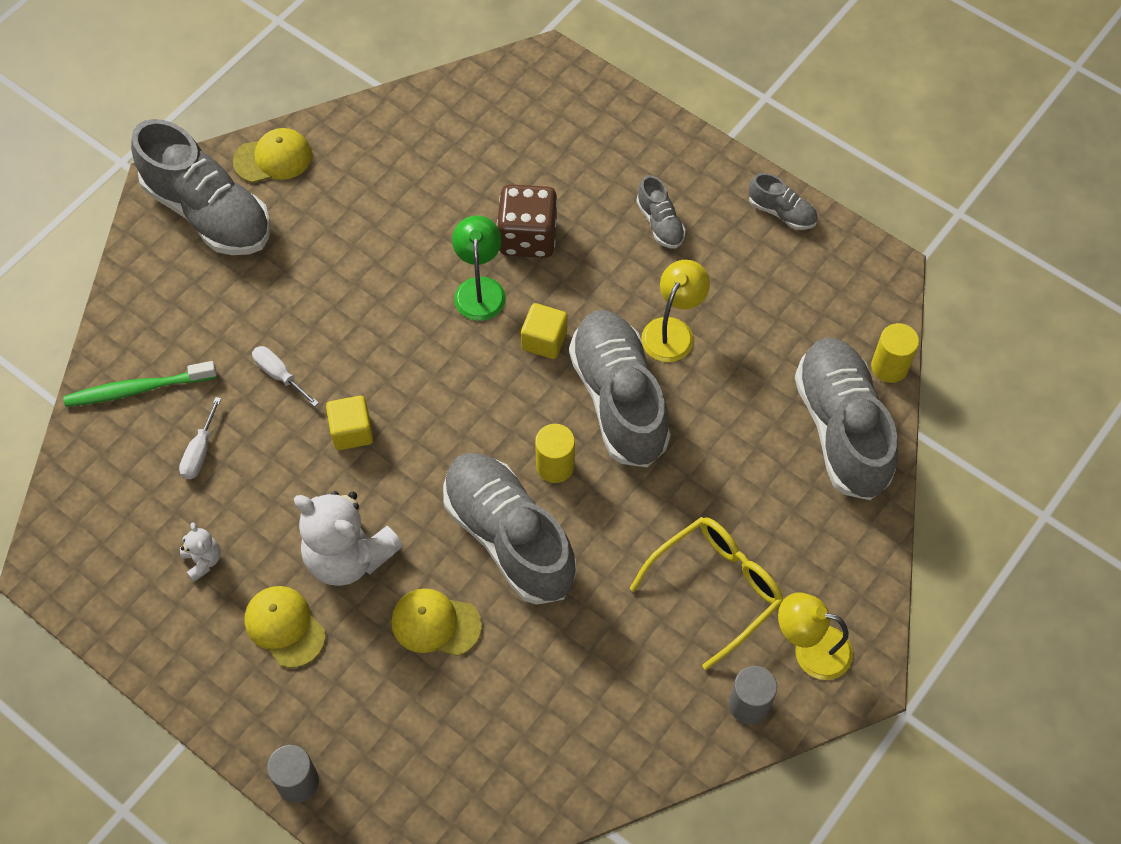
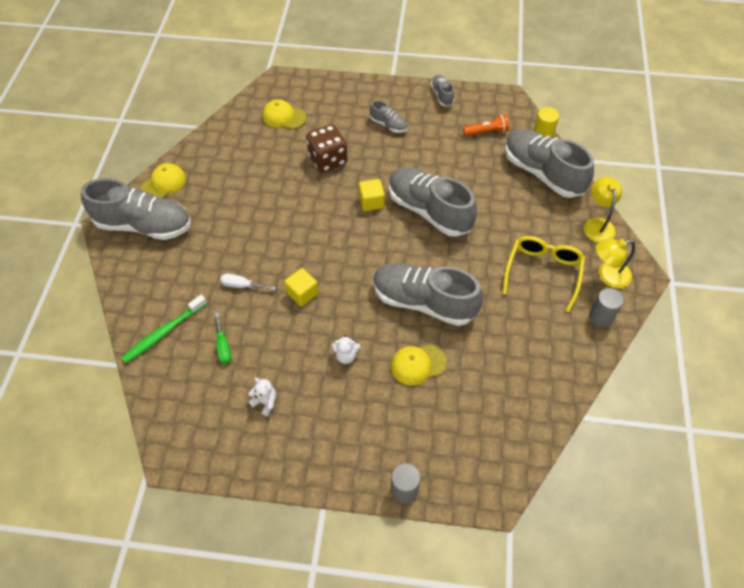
camera: 30 degrees left, 5 degrees down
(200, 451) = (223, 346): white screwdriver -> green screwdriver
(284, 627) = (337, 411): yellow cap -> yellow cap (284, 117)
(348, 556) = (346, 356): white teddy bear -> white teddy bear, size x0.45
(480, 289) = (320, 194): green lamp -> none
(555, 466) = (421, 256): yellow cylinder -> none
(672, 330) = (431, 168): yellow lamp -> yellow lamp (597, 224)
(781, 212) = (442, 95): grey shoe -> grey shoe turned 105 degrees counterclockwise
(805, 312) = (486, 132): none -> orange flashlight

